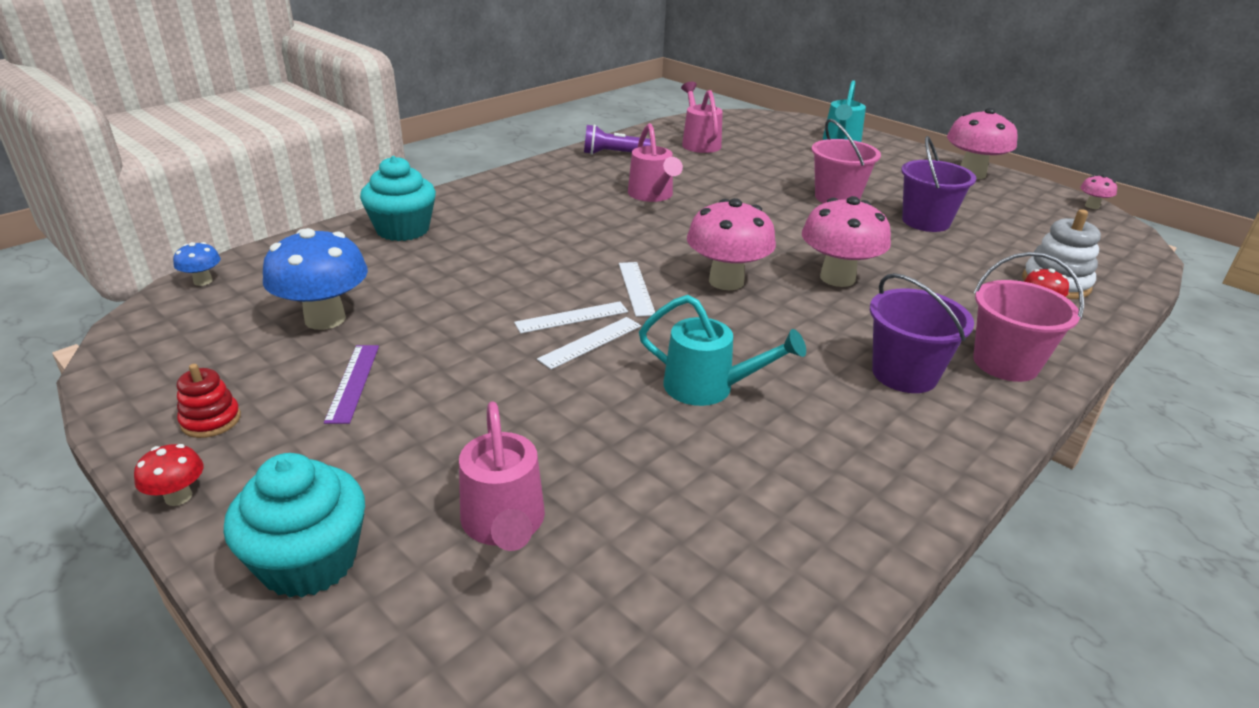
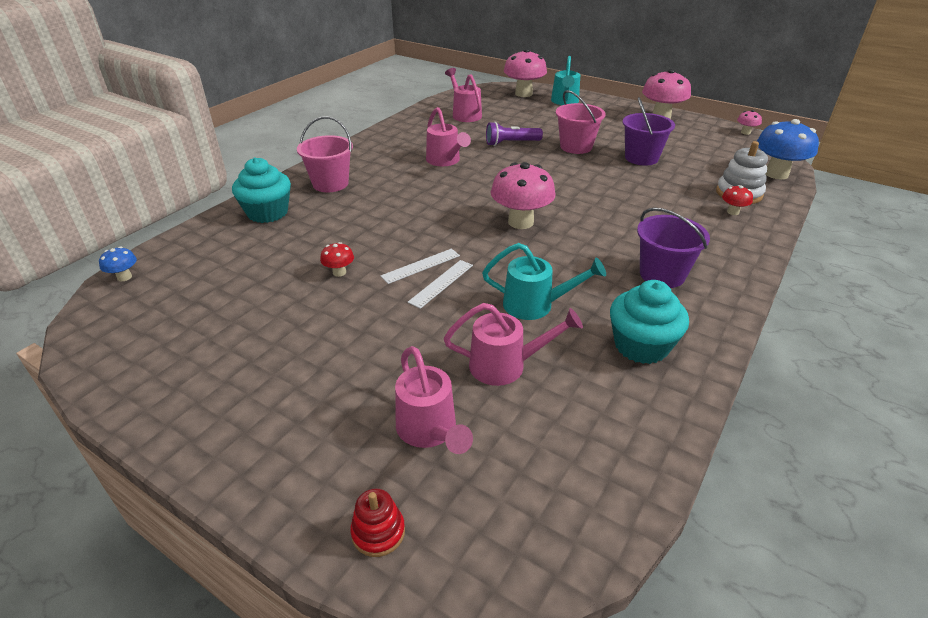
camera: 10 degrees left, 5 degrees up
(178, 497) = (179, 453): red mushroom -> red mushroom (339, 272)
(211, 420) = (179, 389): red stacking toy -> red stacking toy (378, 532)
(309, 561) = (299, 484): turquoise cupcake -> turquoise cupcake (641, 345)
(325, 319) = (235, 294): blue mushroom -> blue mushroom (776, 174)
(353, 382) = (277, 341): purple ruler -> none
(615, 154) = (406, 130): purple flashlight -> purple flashlight (511, 143)
(636, 288) = (459, 236): white ruler -> none
(639, 458) = (506, 365): none -> pink watering can
(837, 278) = (596, 209): pink mushroom -> pink mushroom (523, 94)
(1005, 363) = (724, 257): pink bucket -> pink bucket (330, 184)

